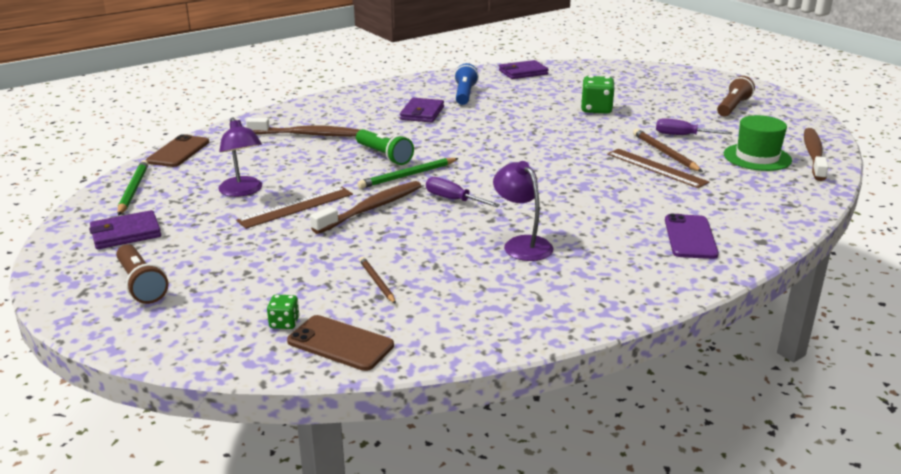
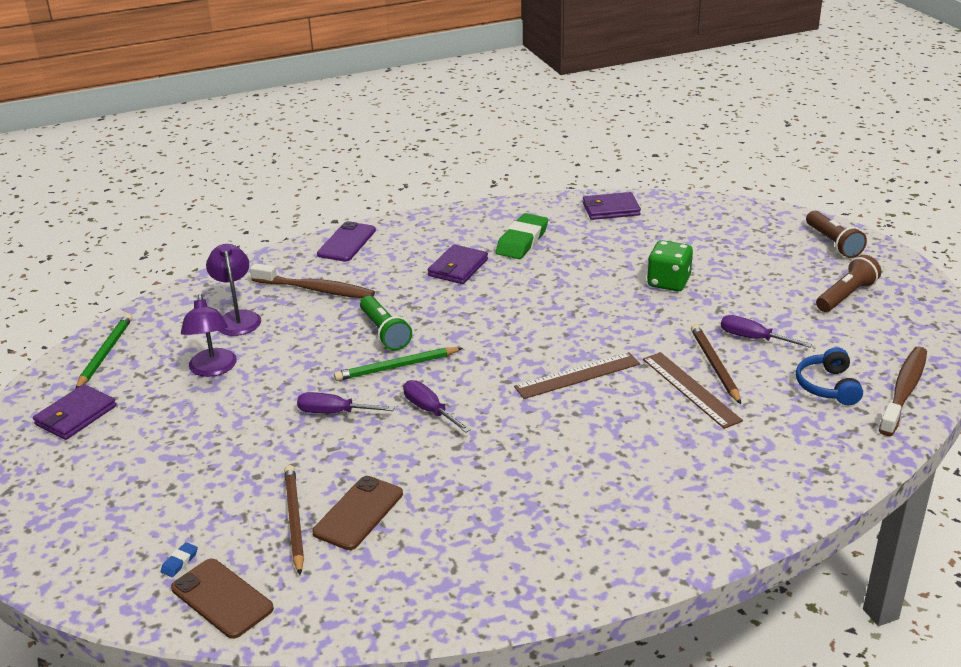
camera: 15 degrees right, 5 degrees up
(126, 233) = (75, 415): purple wallet -> purple wallet turned 45 degrees counterclockwise
(141, 285) = (64, 488): brown flashlight -> brown flashlight (833, 243)
(178, 152) = (171, 301): brown phone -> brown phone (358, 513)
(284, 323) = (179, 562): green dice -> blue eraser
(296, 207) = (258, 400): brown ruler -> brown ruler (577, 375)
(371, 209) = (334, 412): brown toothbrush -> purple screwdriver
(377, 282) = (294, 520): brown pencil -> brown pencil, size x1.56
(464, 94) = (522, 241): blue flashlight -> green eraser
(522, 244) = (473, 488): purple lamp -> purple lamp (237, 318)
(690, 237) = (671, 505): purple phone -> purple phone (347, 242)
(757, 157) = (827, 386): green hat -> blue headphones

